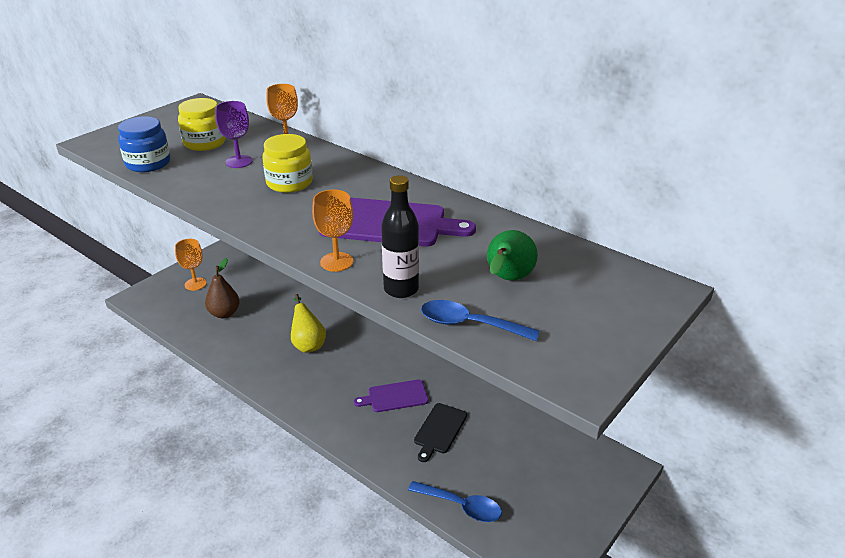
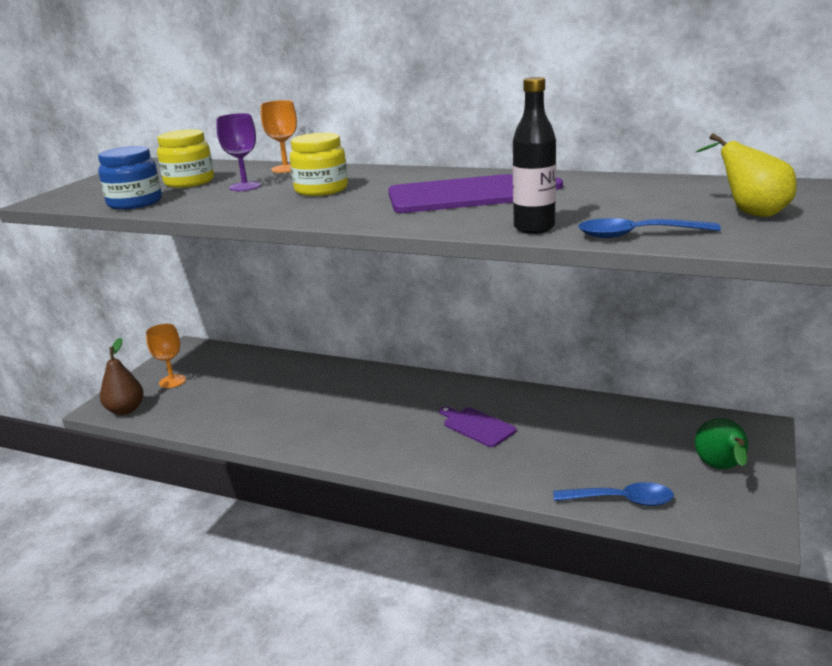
camera: 15 degrees left, 10 degrees down
(224, 313) = (226, 399): brown pear -> brown pear (125, 410)
(308, 344) = (345, 404): yellow pear -> yellow pear (750, 213)
(336, 262) = (440, 224): orange goblet -> none
(395, 396) = (477, 426): purple cutting board -> purple cutting board turned 75 degrees clockwise
(439, 430) = (547, 442): black cutting board -> none
(507, 279) = (635, 205): green pear -> green pear (721, 468)

